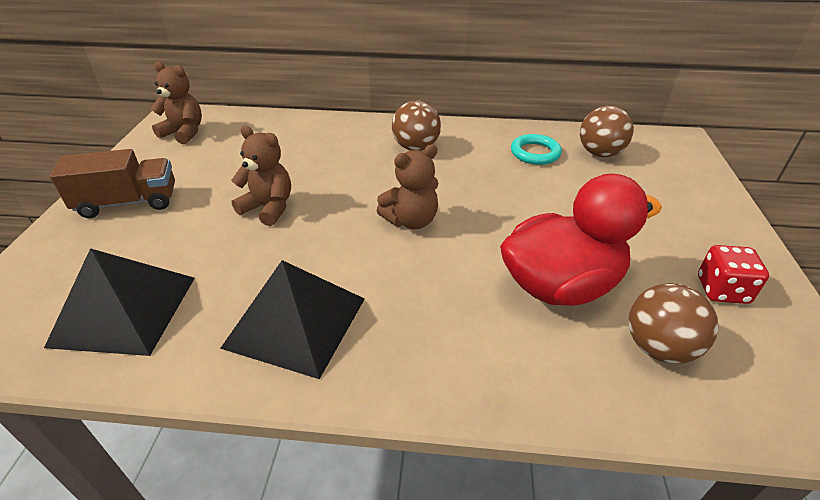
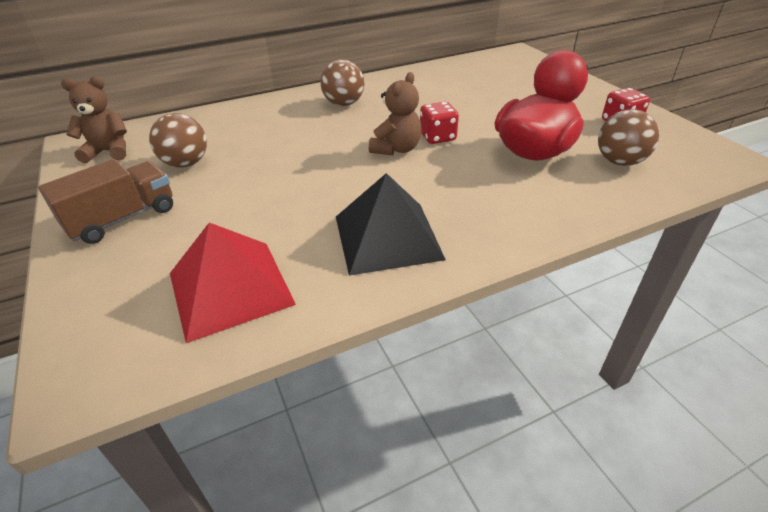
camera: 30 degrees left, 0 degrees up
(124, 310) = (230, 288): black pyramid -> red pyramid
(268, 208) = (270, 178): brown teddy bear -> none
(467, 222) = (437, 137): none -> red dice
(535, 153) = (435, 83): turquoise ring -> none
(600, 153) = (477, 72): brown ball -> brown ball (186, 163)

